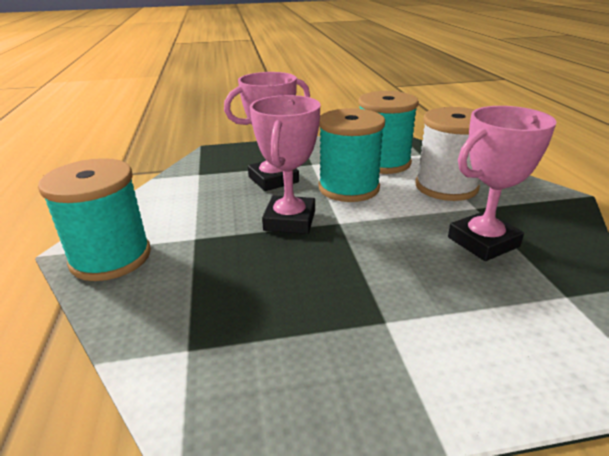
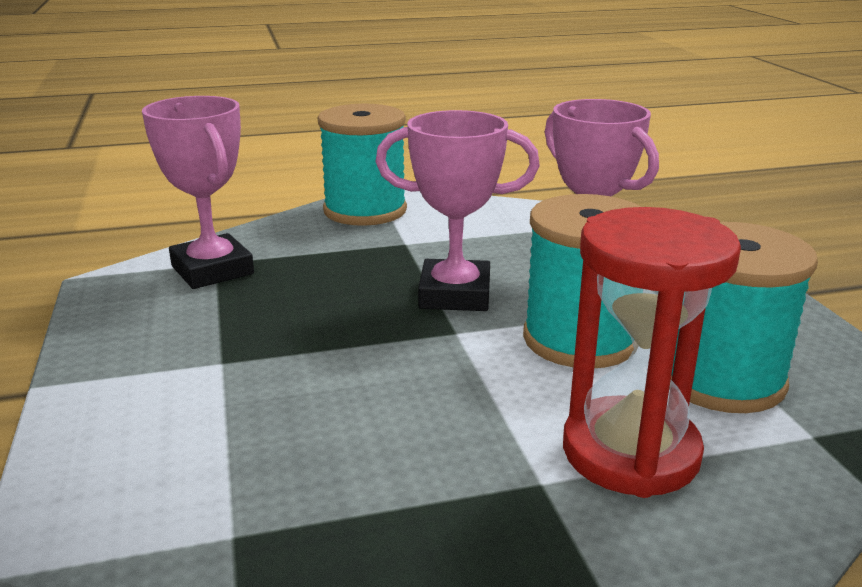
camera: 85 degrees right, 5 degrees down
(446, 187) = (630, 452): white spool -> red hourglass
(483, 242) = (402, 468): pink trophy -> pink trophy (212, 270)

